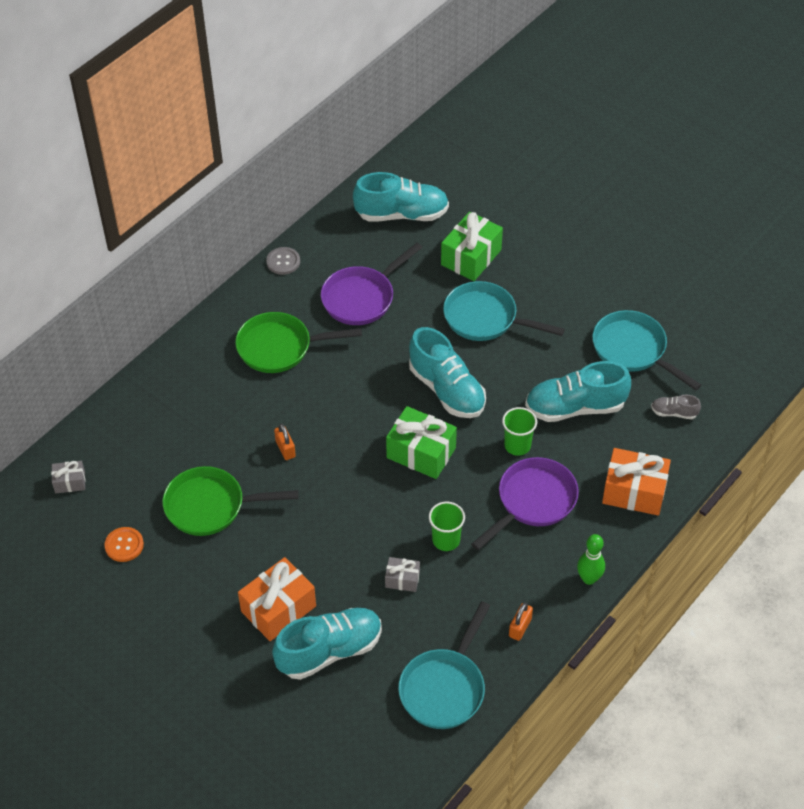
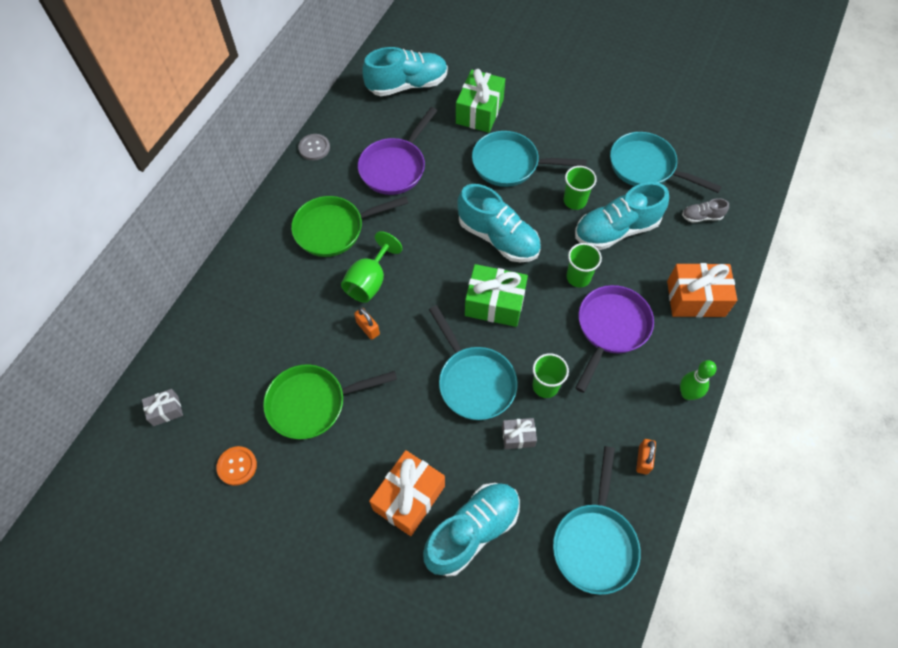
camera: 15 degrees left, 10 degrees up
(300, 405) = (369, 281): none -> green goblet
(375, 520) = (474, 381): none -> turquoise pan
(541, 369) = (574, 201): none -> green cup

